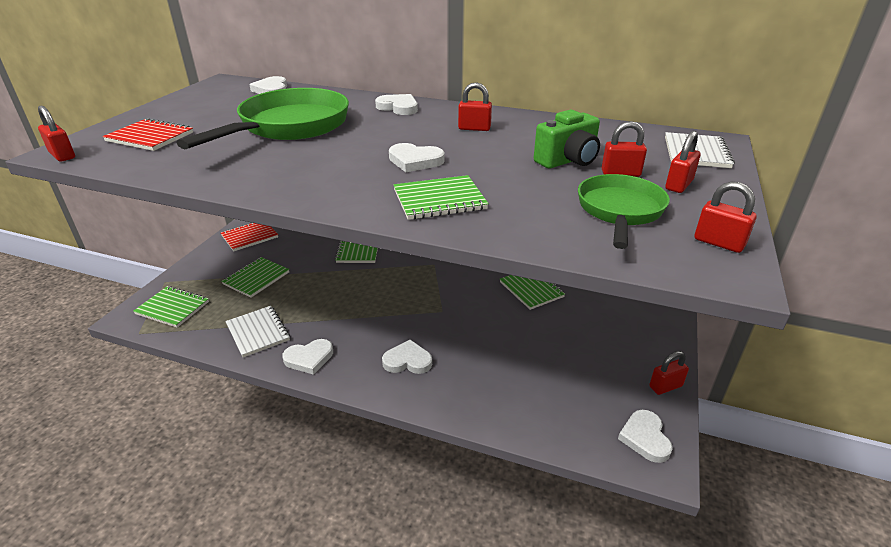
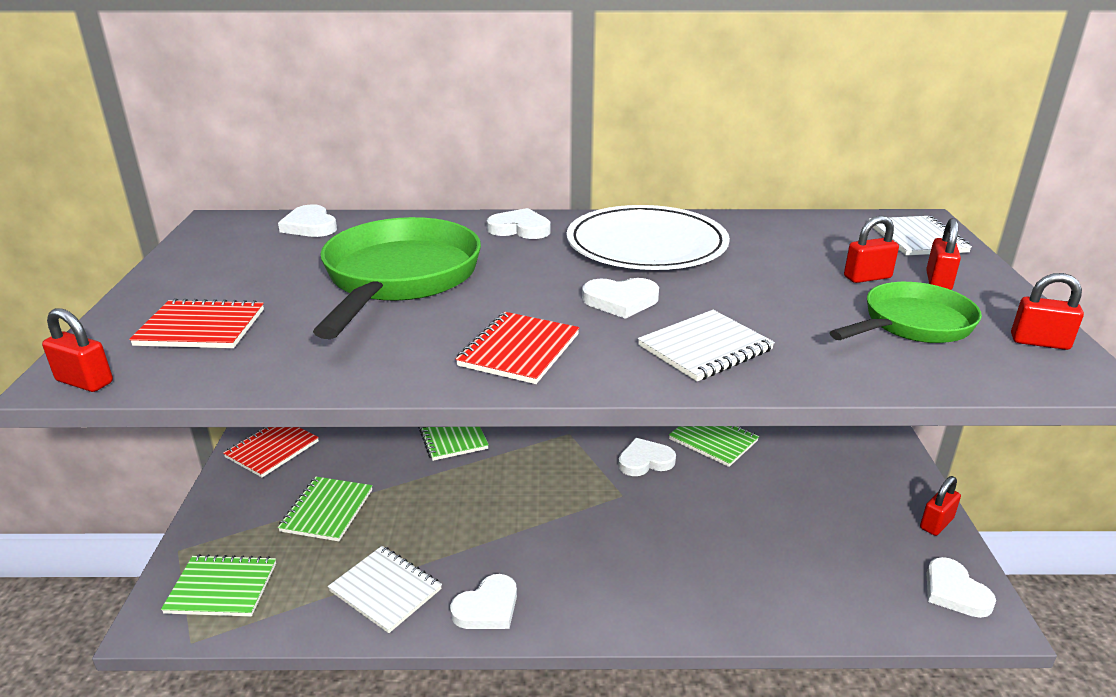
camera: 20 degrees left, 5 degrees down
(314, 180) = (519, 350): none -> red notebook
(407, 361) = (623, 574): white heart -> white heart (645, 461)
(439, 200) = (705, 348): green notebook -> white notebook
(474, 128) = (646, 245): red padlock -> white plate
(568, 161) = (796, 271): green camera -> none
(619, 211) = (912, 324): green pan -> green pan turned 60 degrees clockwise

